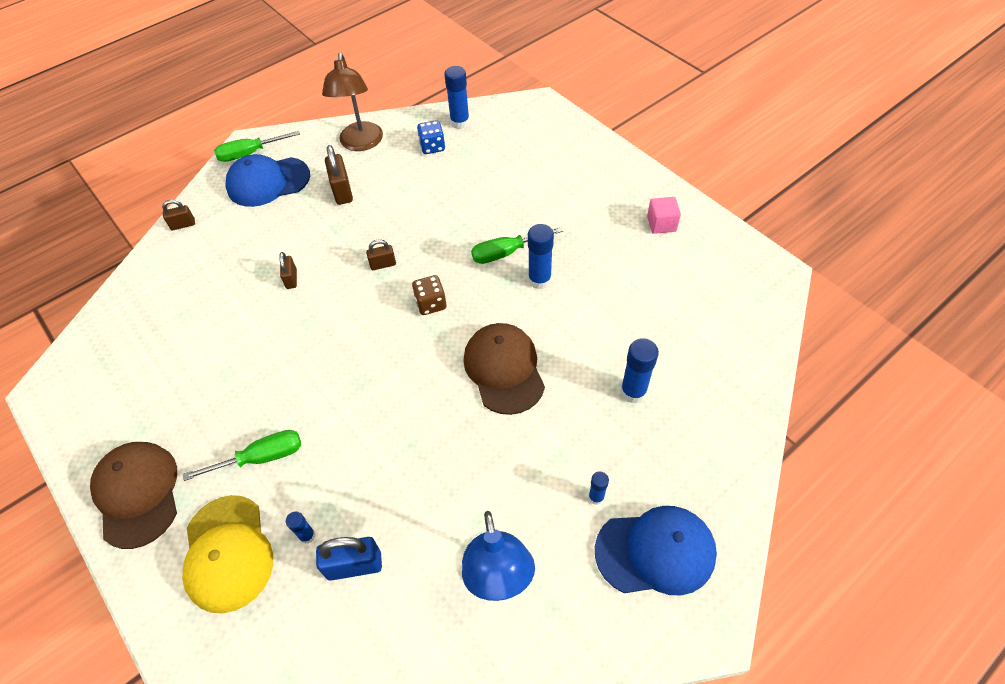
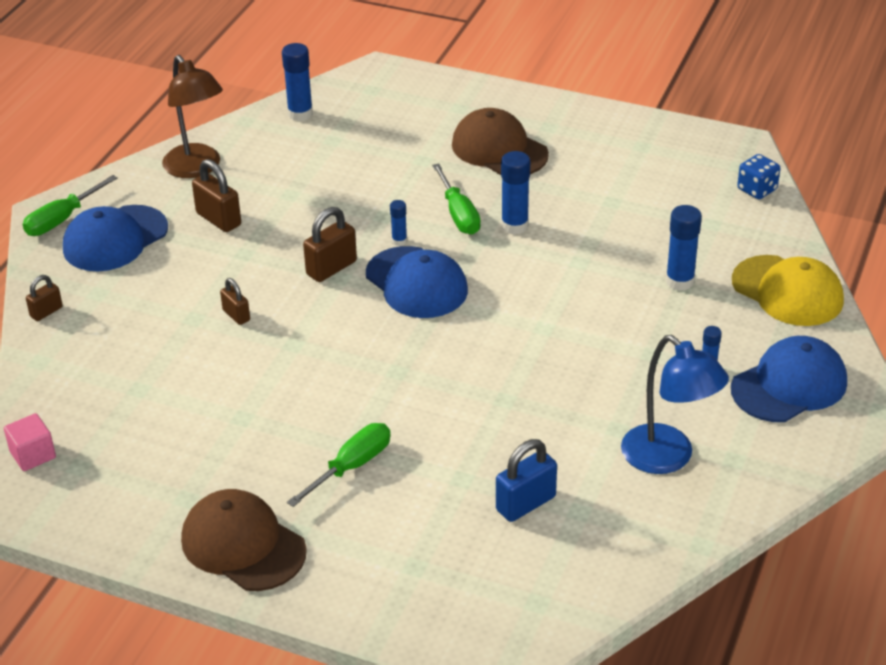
camera: 30 degrees left, 15 degrees down
(228, 553) = (389, 547): yellow cap -> yellow cap (787, 291)
(307, 536) = (458, 502): blue glue stick -> blue glue stick (399, 241)
(383, 264) = (331, 268): brown padlock -> brown padlock, size x1.65
(431, 304) = (416, 283): brown dice -> blue cap
(432, 147) = (288, 146): blue dice -> blue dice (757, 189)
(504, 369) = (541, 308): brown cap -> brown cap (499, 149)
(506, 253) = (459, 215): green screwdriver -> green screwdriver turned 60 degrees counterclockwise
(661, 224) = (600, 139): pink cube -> pink cube (33, 455)

